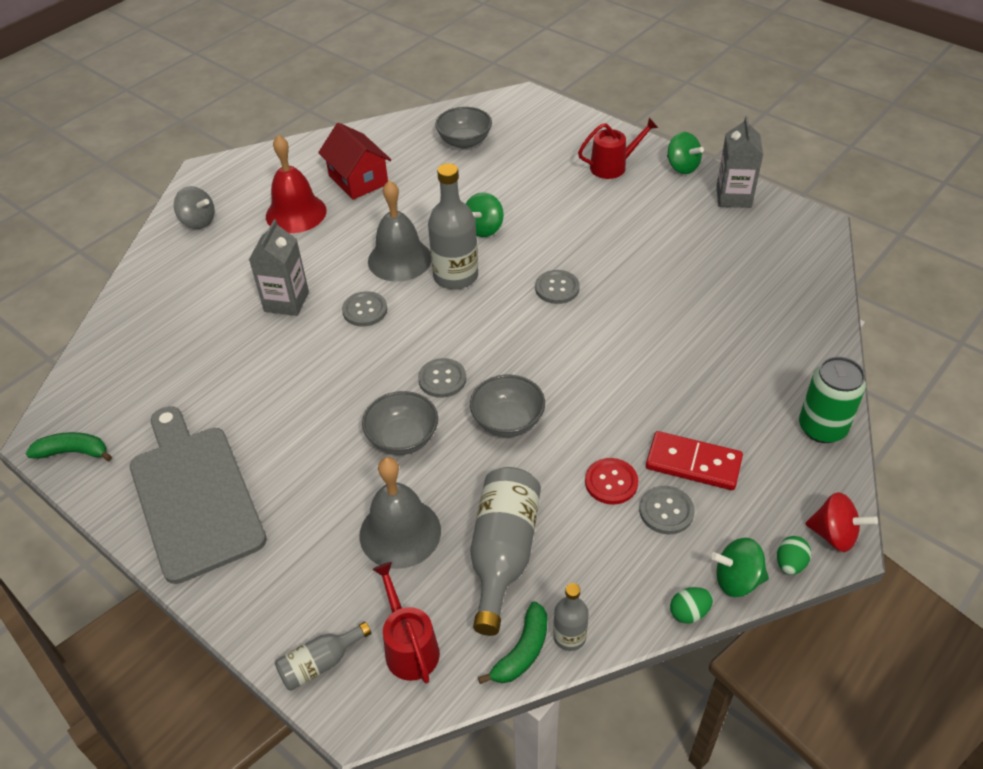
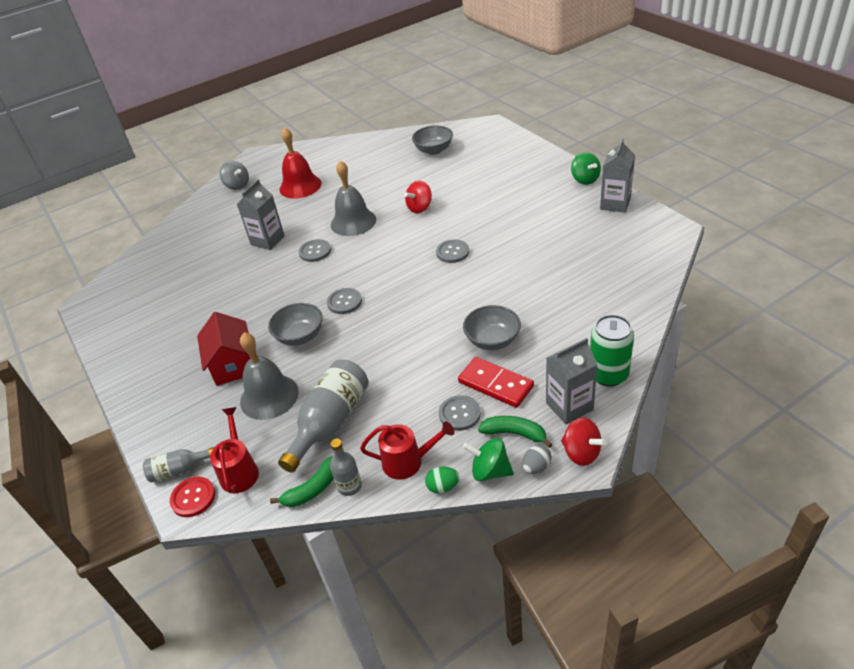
camera: 20 degrees right, 5 degrees down
(73, 452) = (98, 315): green banana -> green banana (515, 433)
(194, 496) = (154, 352): grey cutting board -> none
(358, 180) = (350, 169): red house -> red house (233, 364)
(455, 276) = (385, 236): grey bottle -> none
(484, 228) = (420, 208): green spinning top -> red spinning top
(508, 421) = (375, 336): grey bowl -> grey bowl (492, 340)
(611, 482) = (429, 387): red button -> red button (193, 497)
(613, 166) = (532, 175): red watering can -> red watering can (408, 462)
(790, 564) = (536, 467): green egg -> grey egg
(794, 477) = (569, 406): none -> grey carton

